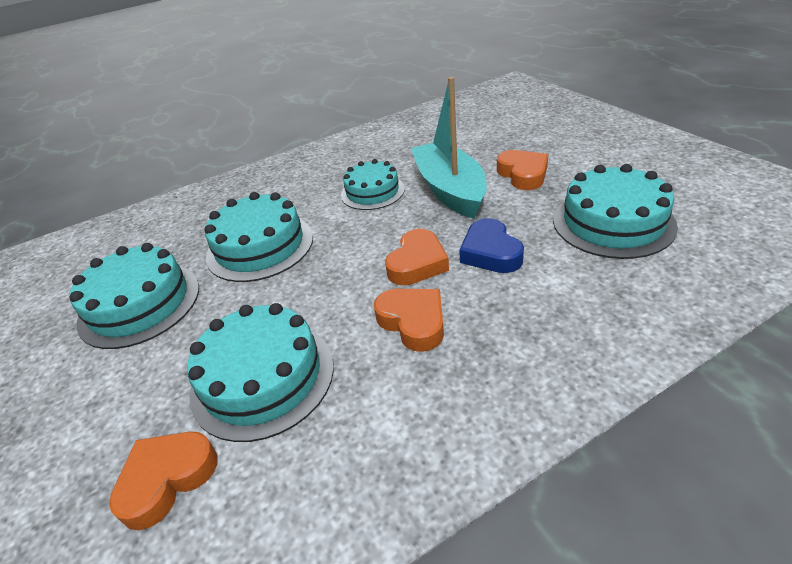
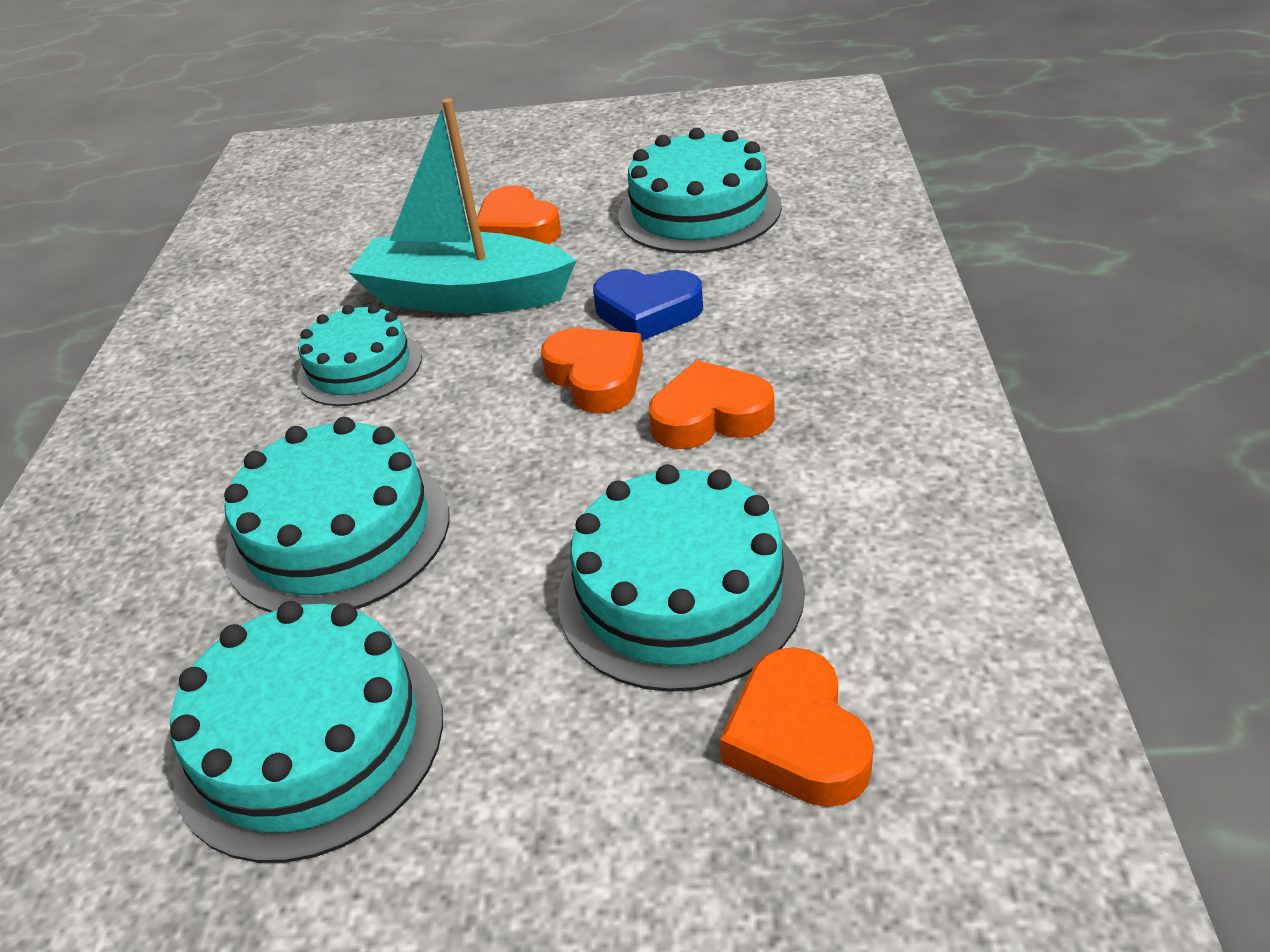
camera: 60 degrees left, 0 degrees up
(523, 174) = (517, 229): orange heart -> orange heart turned 135 degrees counterclockwise

